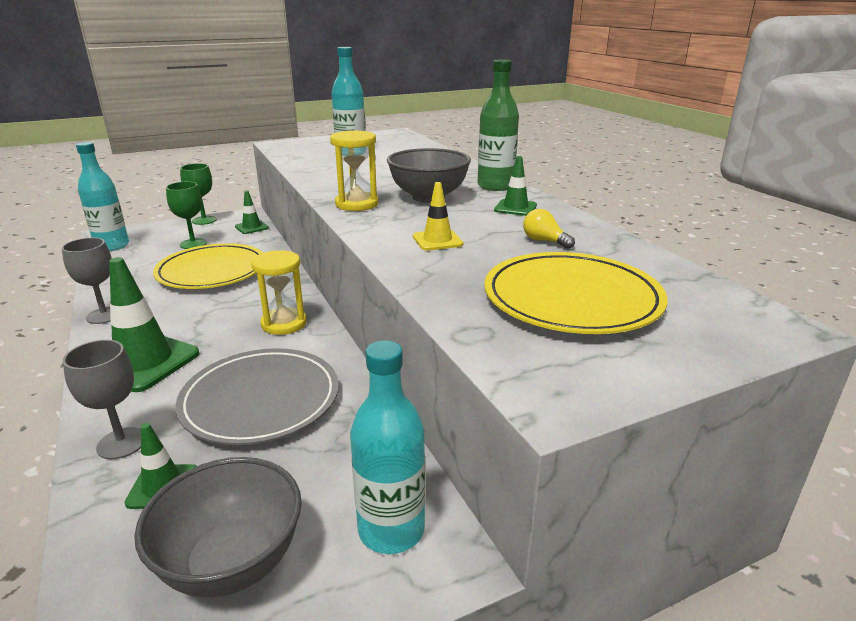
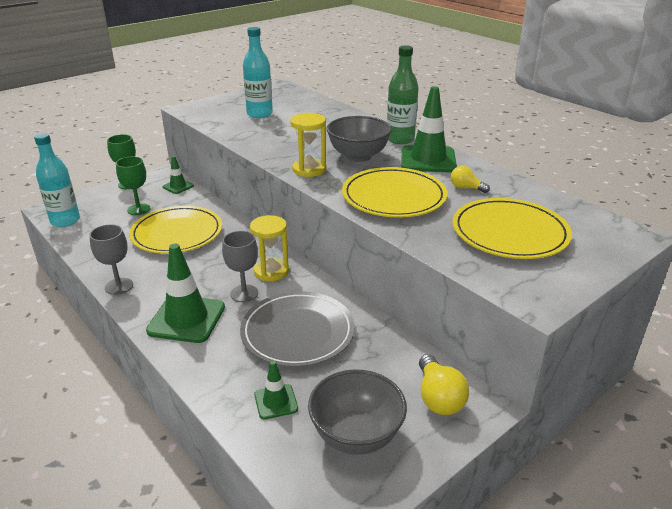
camera: 15 degrees left, 5 degrees up
(122, 443) = (222, 380): grey goblet -> grey goblet (244, 293)
(391, 530) = (438, 398): turquoise bottle -> yellow light bulb
(437, 240) = (394, 197): yellow traffic cone -> yellow plate
(515, 208) = (428, 160): green traffic cone -> green traffic cone, size x1.91

